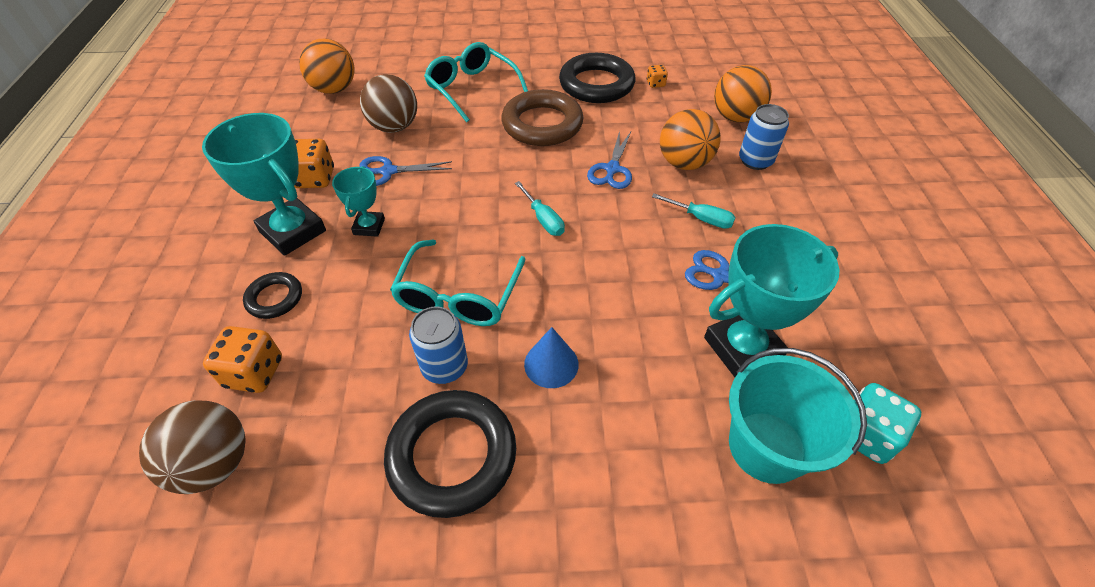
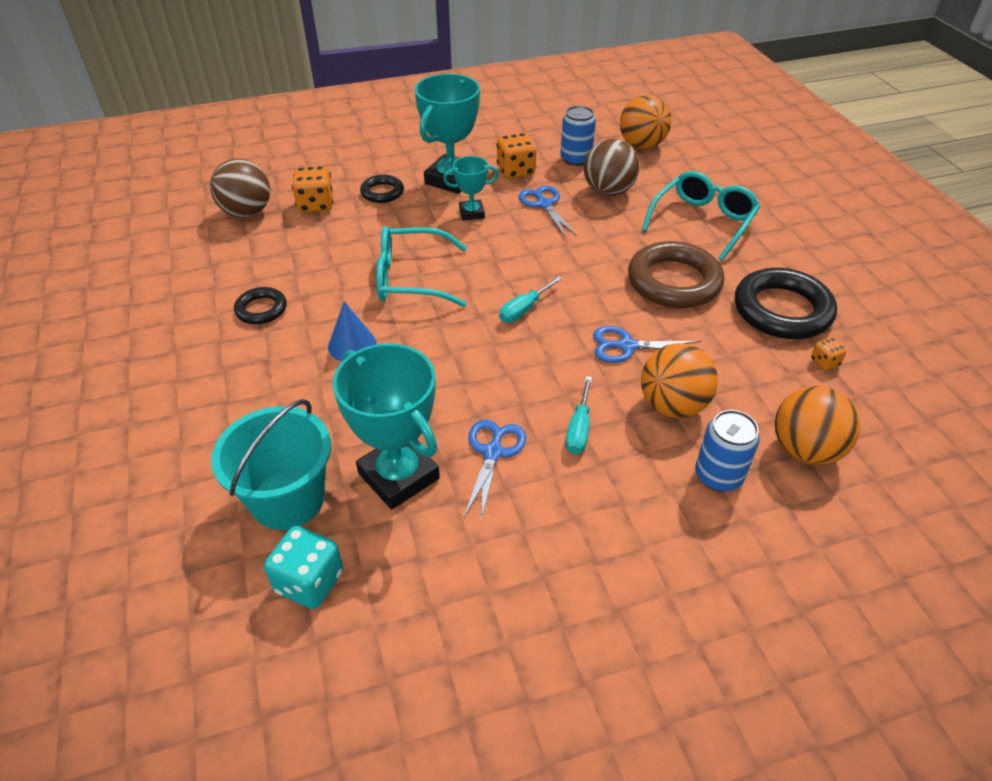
camera: 75 degrees right, 5 degrees down
(444, 366) = (338, 288): blue can -> blue can (576, 159)
(452, 455) = (261, 309): black ring -> black ring, size x0.52

